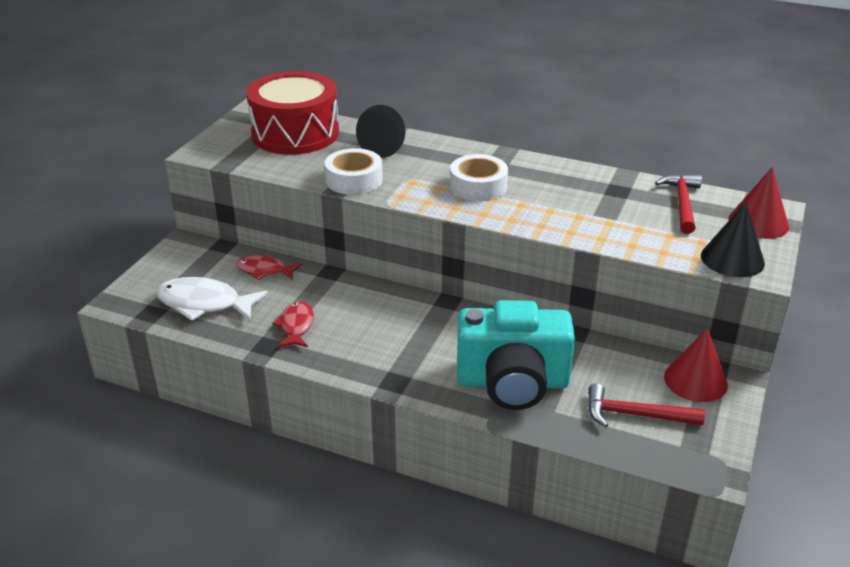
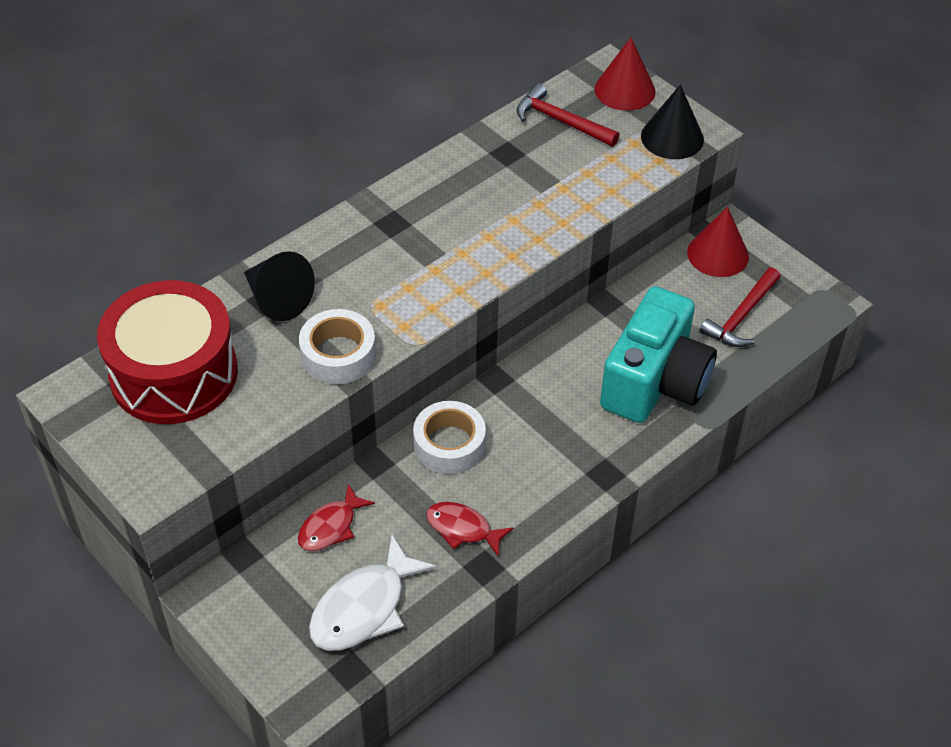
camera: 65 degrees left, 15 degrees up
(478, 186) = (427, 254): white tape -> white tape (449, 445)

